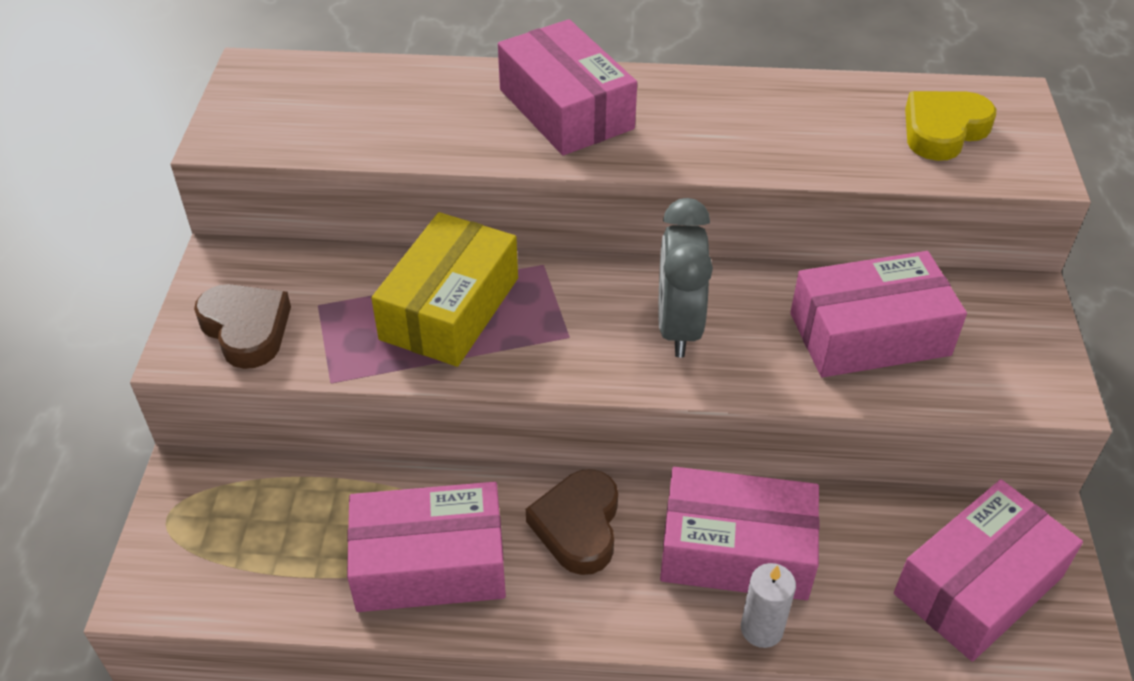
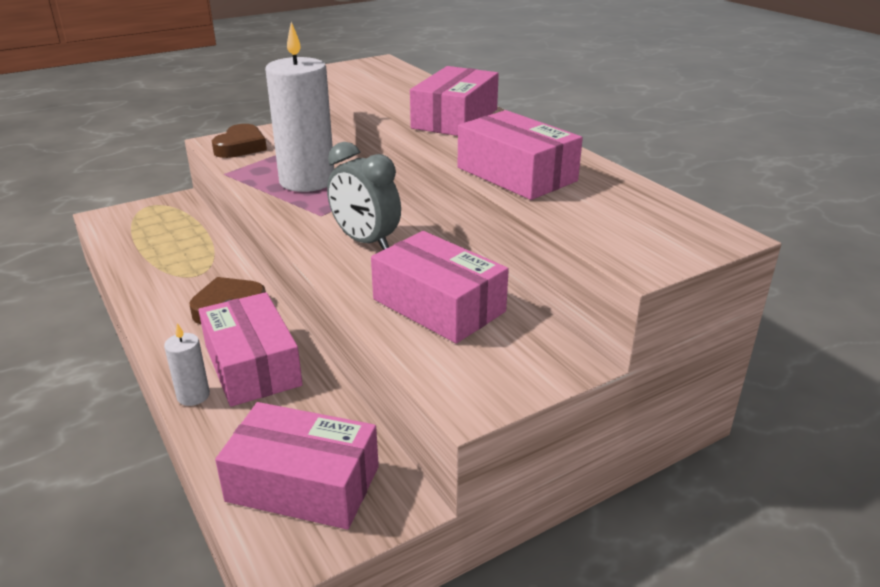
camera: 55 degrees right, 15 degrees down
(430, 564) = (167, 274): pink box -> pink box (516, 174)
(450, 308) = (307, 181): yellow box -> white candle
(678, 327) = (365, 241): grey clock -> grey clock turned 105 degrees counterclockwise
(943, 130) = (628, 219): yellow heart -> none

